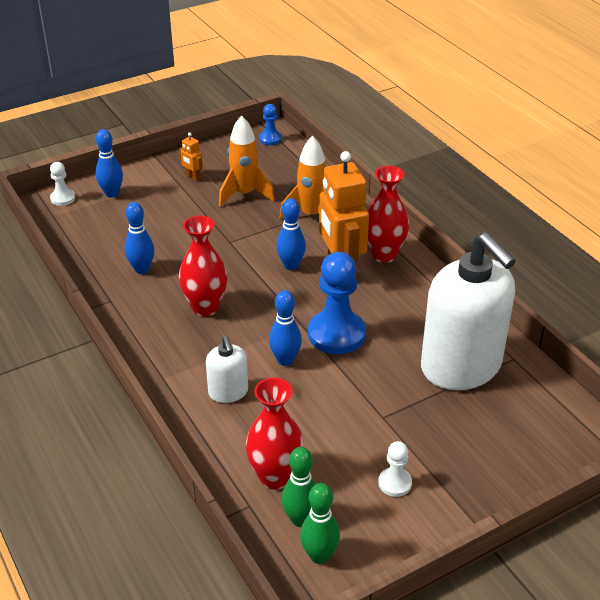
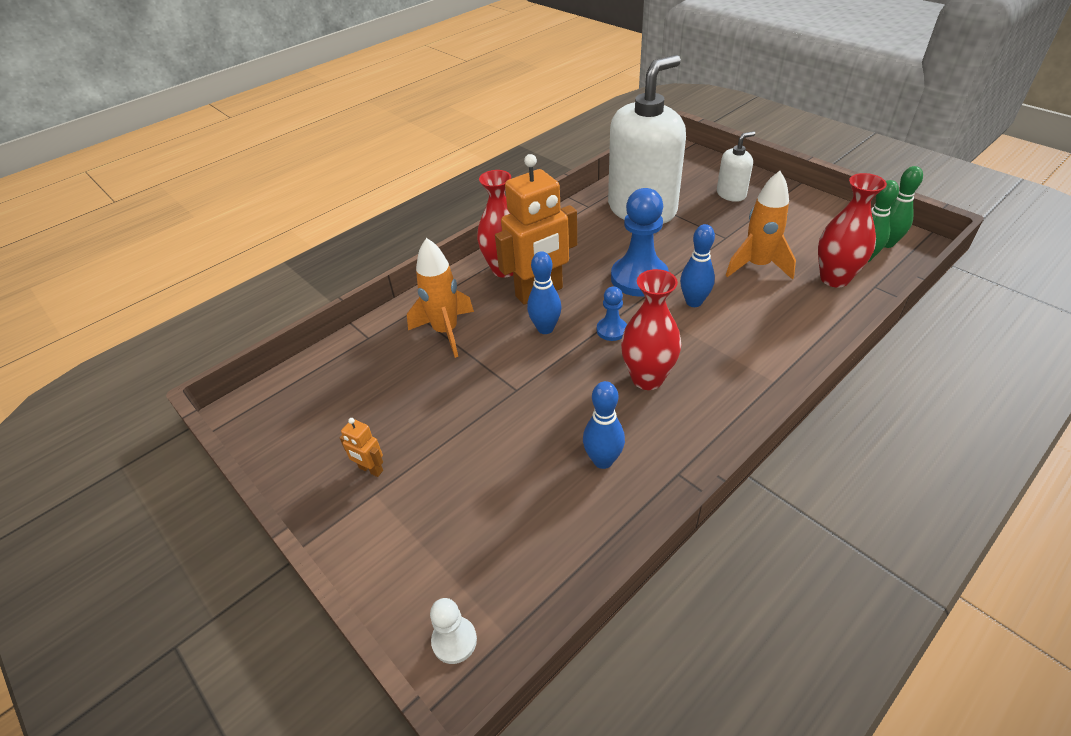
camera: 100 degrees left, 5 degrees up
(112, 193) = (428, 565): blue bowling pin -> none
(193, 177) = (370, 469): orange robot -> orange robot turned 90 degrees clockwise
(228, 392) = (760, 329): white soap dispenser -> white soap dispenser (731, 194)
(245, 194) = (409, 401): orange rocket -> orange rocket (757, 266)
(270, 139) = (264, 407): blue pawn -> blue pawn (611, 330)
(395, 483) = (789, 222): white pawn -> none

